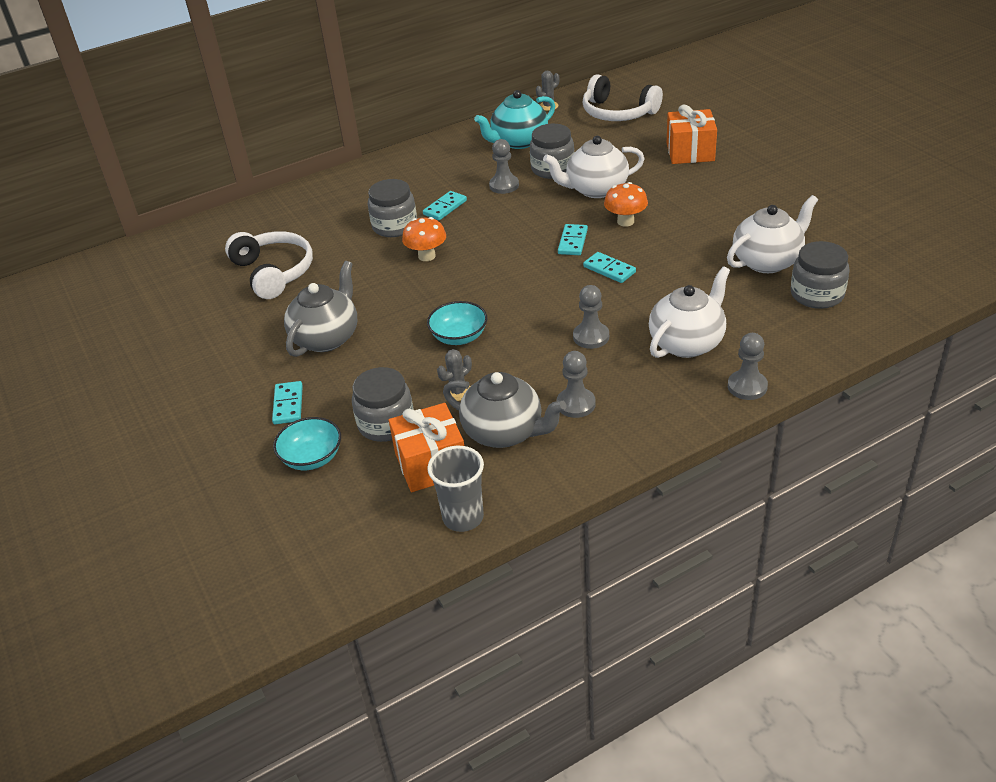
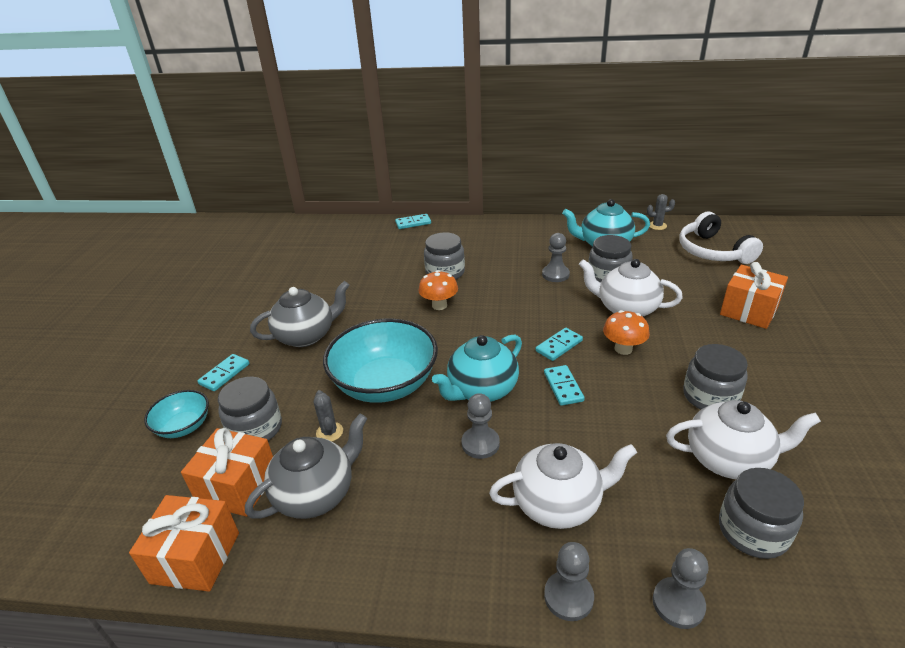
camera: 35 degrees right, 5 degrees down
(274, 272) = (336, 272): white headphones -> none
(445, 208) = (494, 274): turquoise domino -> turquoise domino (413, 223)
(458, 392) = (329, 432): grey cactus -> grey cactus turned 75 degrees clockwise
(459, 337) = (385, 384): turquoise bowl -> turquoise bowl, size x1.95
(463, 518) = (195, 557): grey cup -> orange gift
(504, 432) = (316, 494): grey teapot -> grey teapot turned 105 degrees counterclockwise
(547, 302) = (481, 390): none -> turquoise teapot
(576, 404) = (397, 504): grey pawn -> grey pawn (678, 604)
(719, 227) = (710, 396): none -> grey jar

